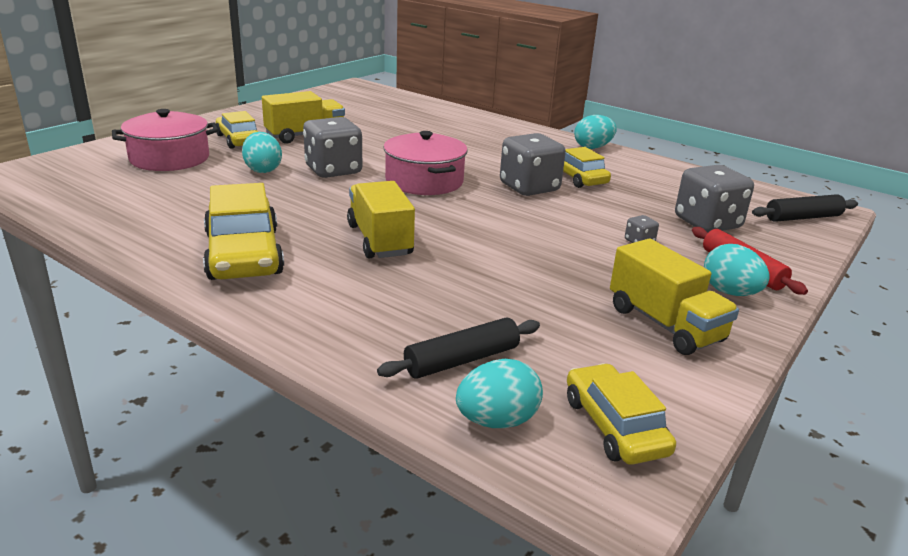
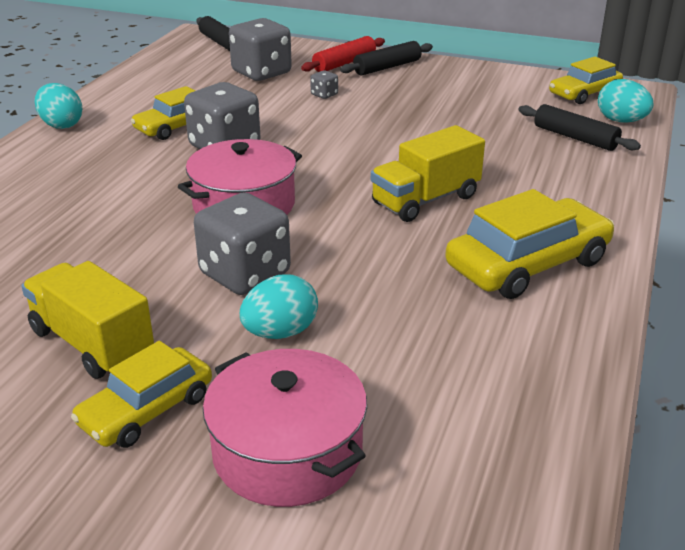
camera: 105 degrees left, 5 degrees up
(664, 324) = (455, 84): yellow truck -> none
(730, 292) = (387, 67): turquoise egg -> black rolling pin

